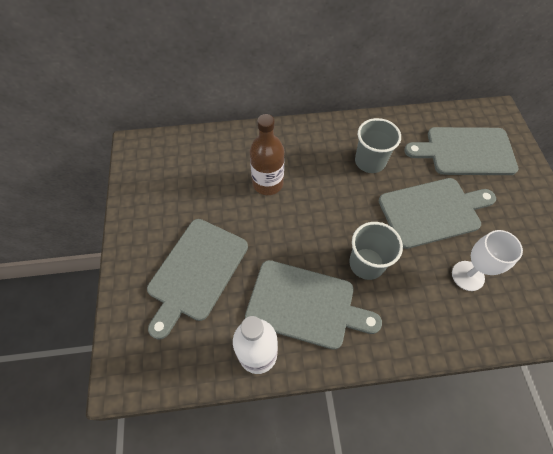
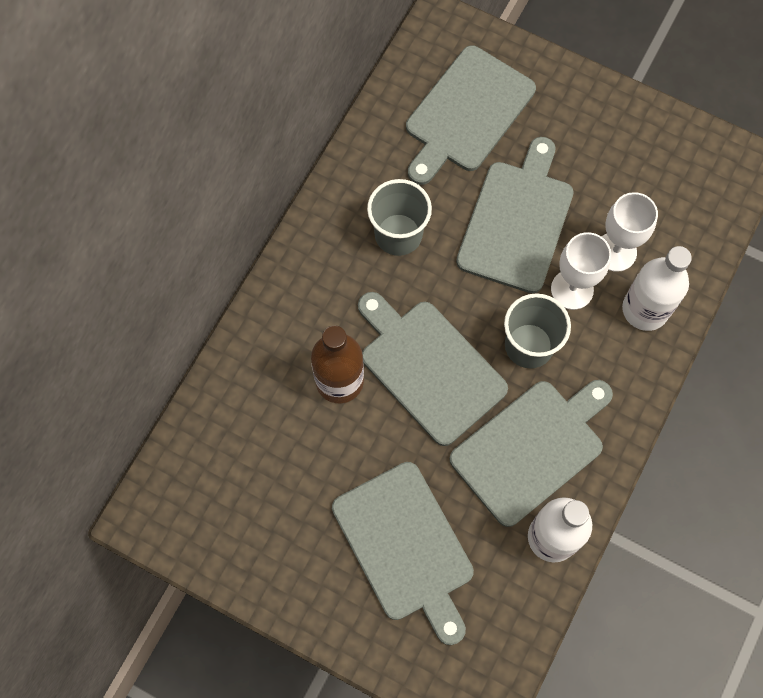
camera: 55 degrees left, 10 degrees up
(309, 220) = (429, 367): none -> grey cutting board
(421, 266) = (572, 289): none -> white goblet
(449, 317) = (645, 309): none -> white bottle

